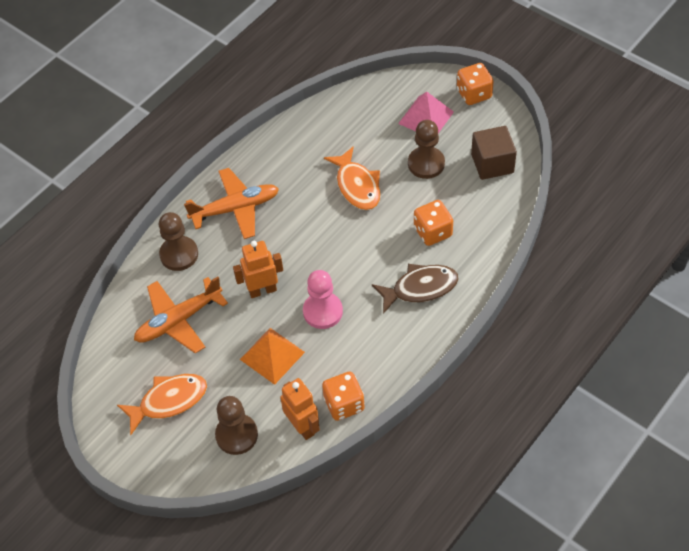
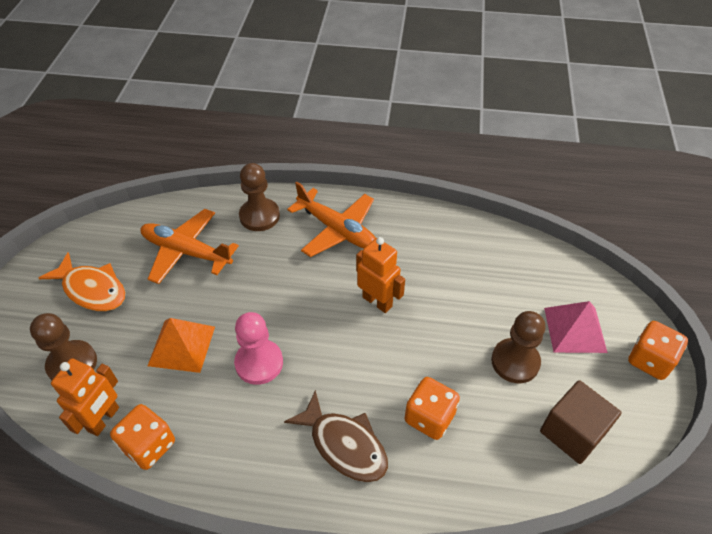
camera: 55 degrees right, 5 degrees down
(262, 290) = (256, 298): orange robot -> orange robot (377, 301)
(357, 185) = (436, 312): orange fish -> none

